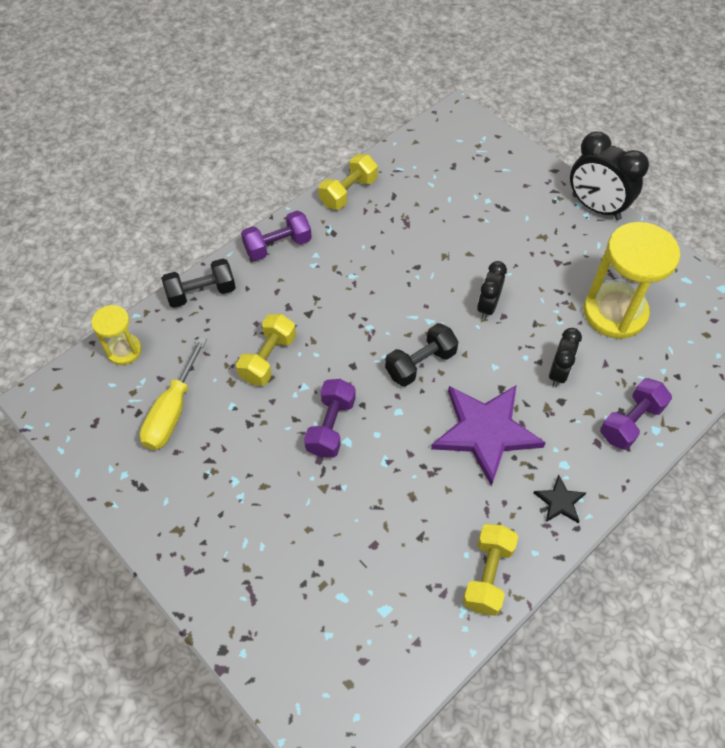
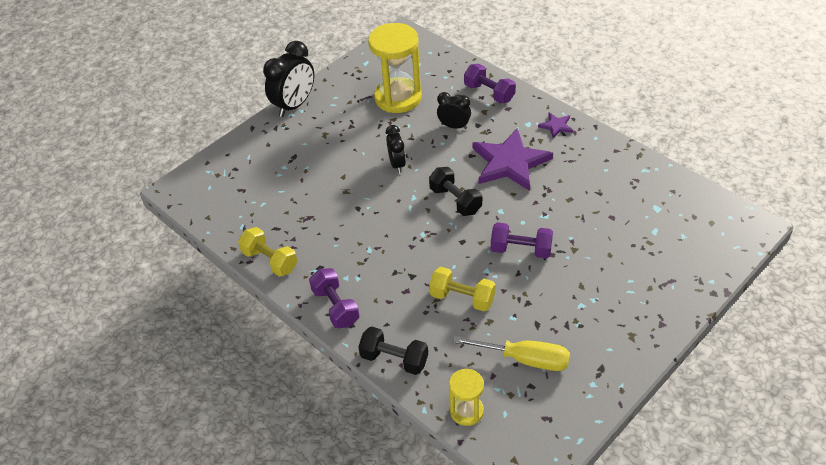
camera: 90 degrees left, 10 degrees down
(201, 293) = (394, 359): black dumbbell -> black dumbbell turned 45 degrees counterclockwise
(487, 306) = (397, 164): black clock -> black clock turned 120 degrees counterclockwise
(487, 575) = (617, 159): yellow dumbbell -> none
(560, 501) = (556, 126): black star -> purple star

